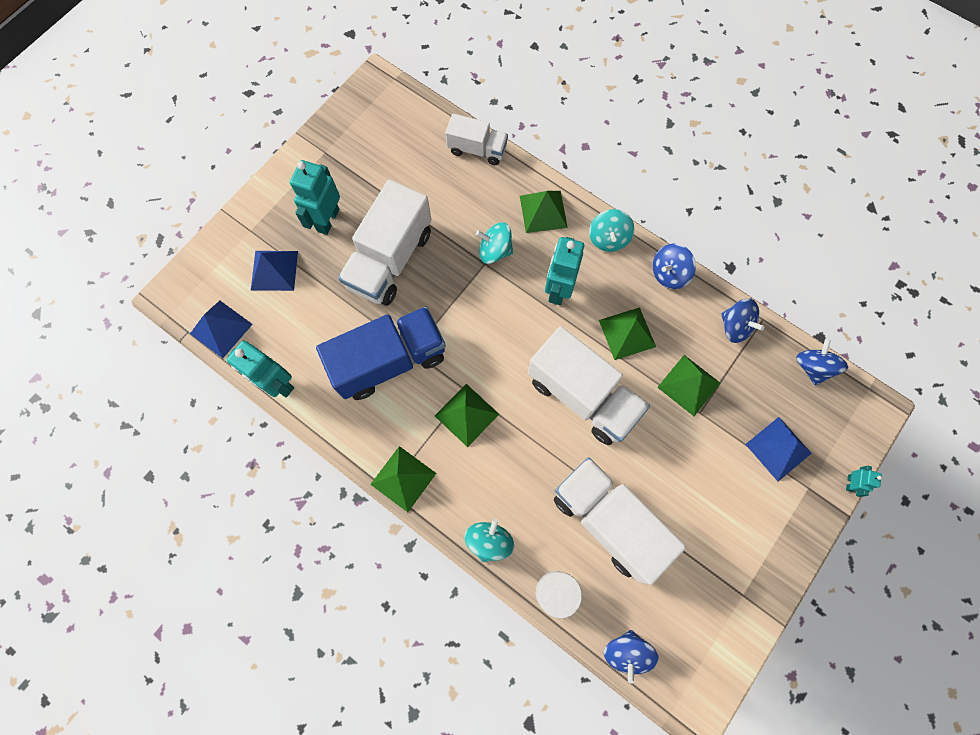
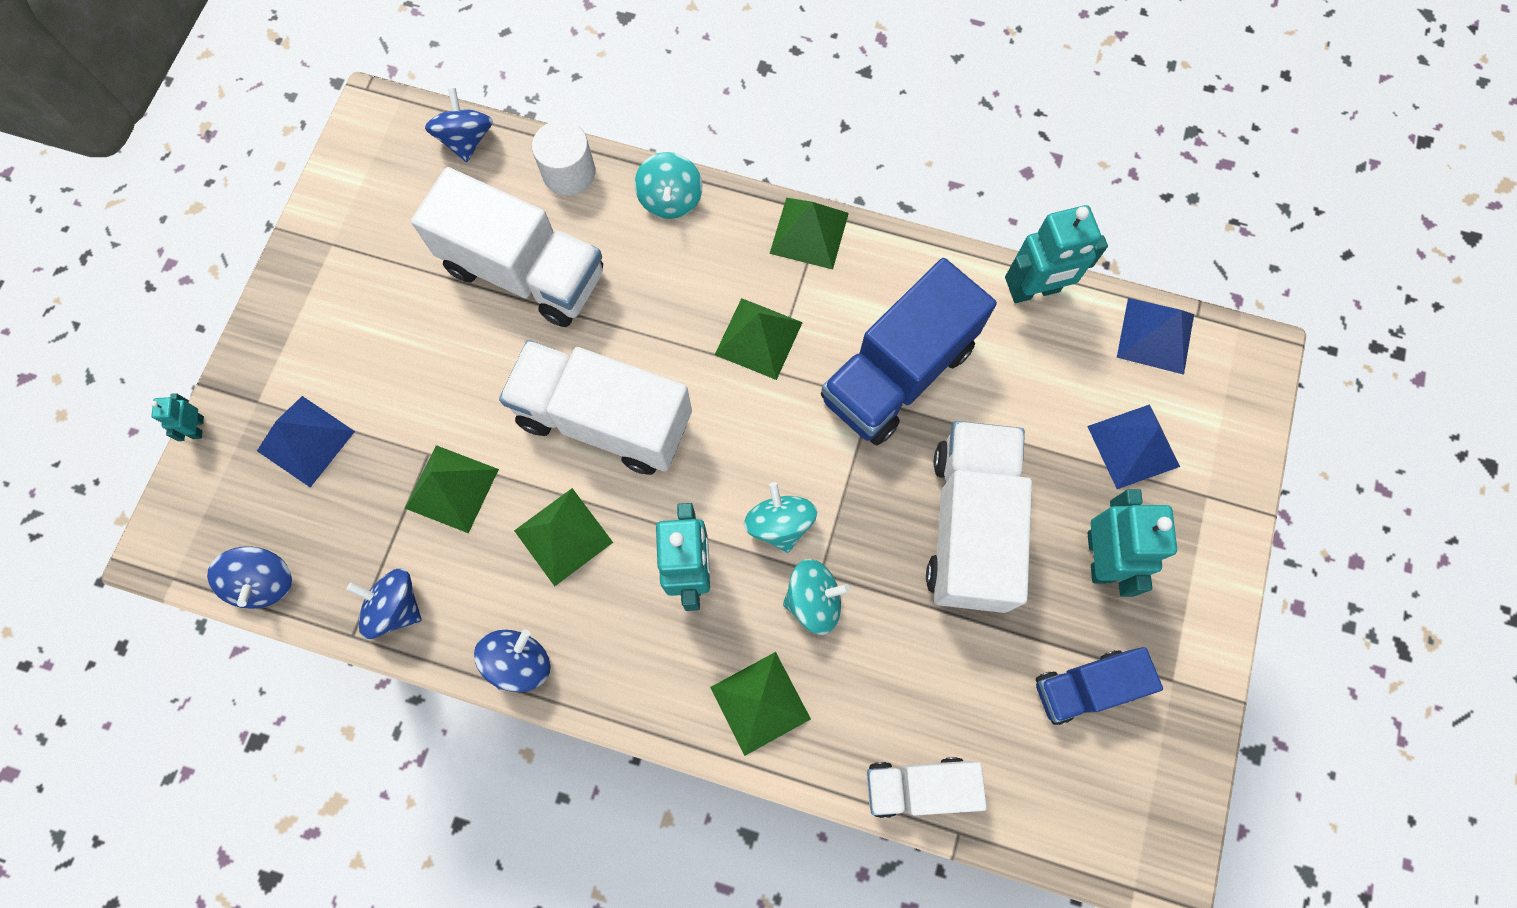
camera: 160 degrees right, 0 degrees up
(277, 384) = (1034, 290): turquoise robot -> turquoise robot turned 150 degrees clockwise
(371, 164) = (1085, 687): none -> blue truck
(608, 239) = (635, 690): turquoise spinning top -> turquoise spinning top (779, 524)

